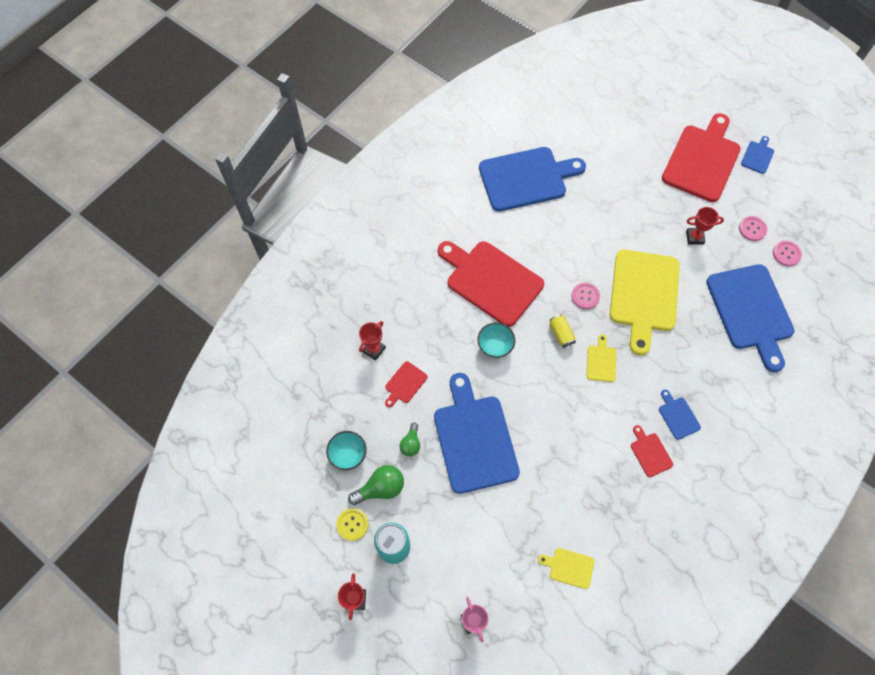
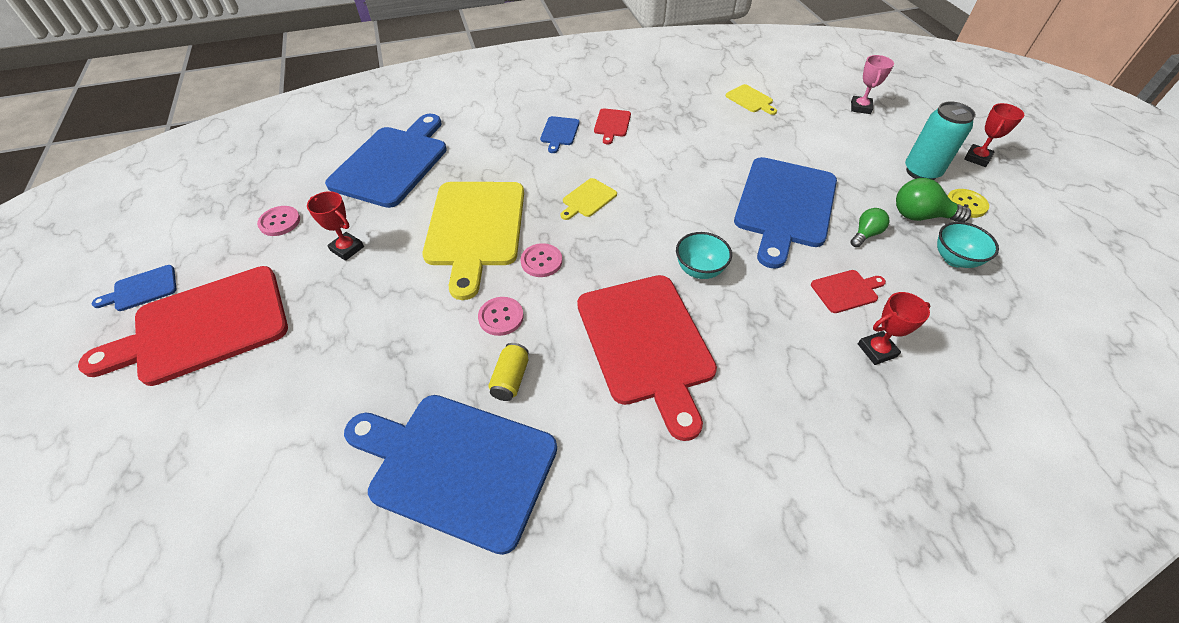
camera: 145 degrees left, 15 degrees down
(561, 334) = (608, 242): yellow can -> yellow can (510, 379)
(643, 295) = (475, 228): yellow cutting board -> yellow cutting board turned 135 degrees clockwise
(786, 254) = (287, 184): pink button -> pink button (501, 317)

